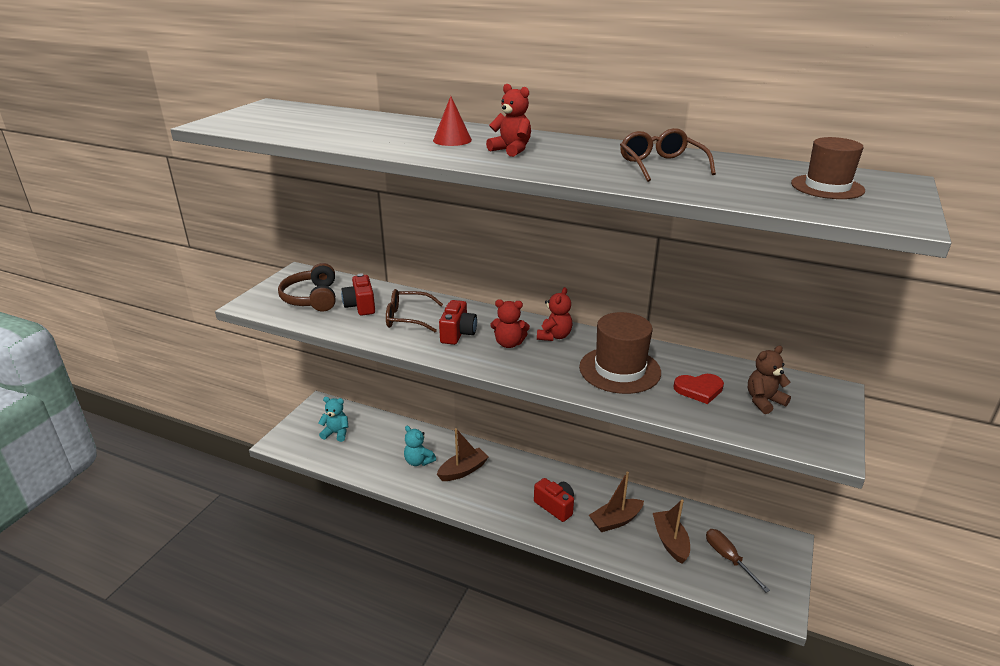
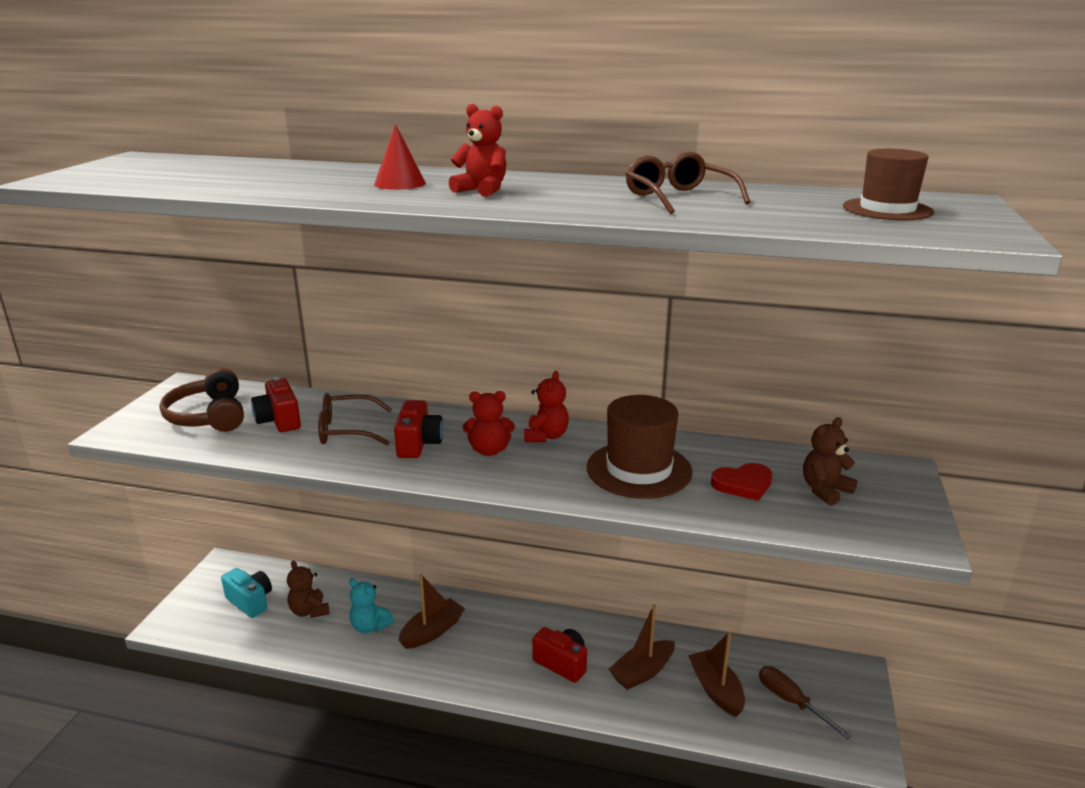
camera: 10 degrees left, 5 degrees down
(336, 433) = (250, 601): turquoise teddy bear -> turquoise camera
(377, 445) = (309, 611): none -> brown teddy bear

